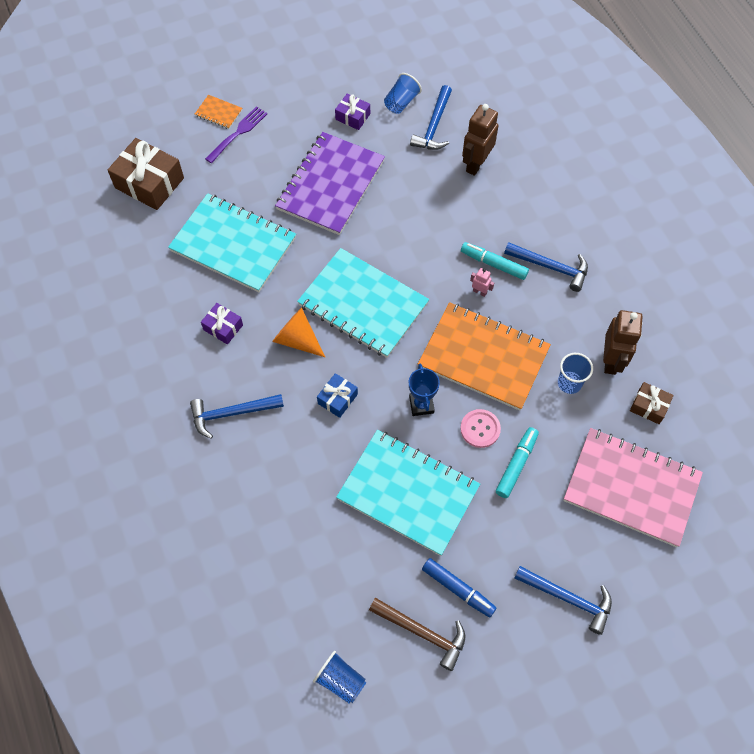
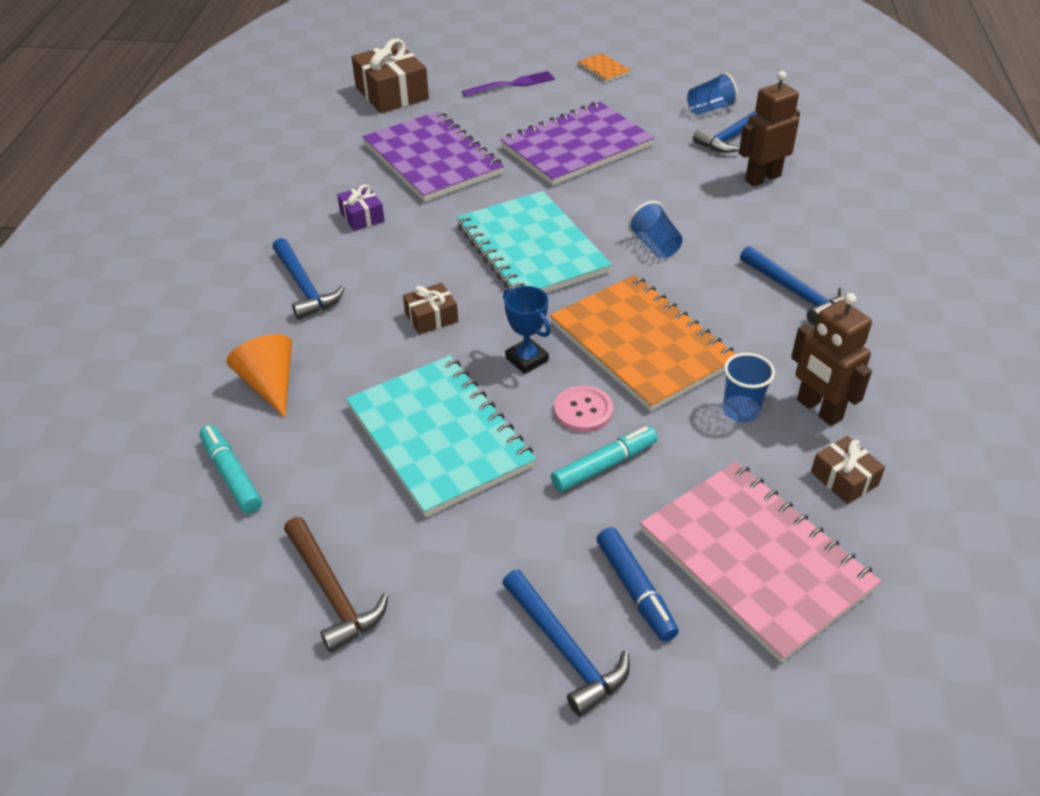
camera: 30 degrees right, 20 degrees down
(218, 113) = (505, 66): orange notebook -> orange notebook (603, 69)
(232, 413) = (304, 287): blue hammer -> blue hammer turned 135 degrees counterclockwise
(233, 244) = (432, 159): turquoise notebook -> purple notebook
(297, 339) = (431, 252): orange cone -> orange cone (269, 384)
(337, 399) = (431, 317): blue gift -> brown gift
(340, 680) = (185, 593): blue cup -> blue cup (655, 245)
(352, 117) = (645, 105): purple gift -> none
(421, 405) = (527, 359): blue trophy -> blue trophy turned 60 degrees counterclockwise
(458, 589) = (418, 565): blue marker -> blue marker (635, 590)
(479, 292) = (683, 284): pink robot -> none
(493, 264) = (720, 266): turquoise marker -> turquoise marker (231, 475)
(611, 360) = (818, 410): brown robot -> brown robot turned 105 degrees clockwise

